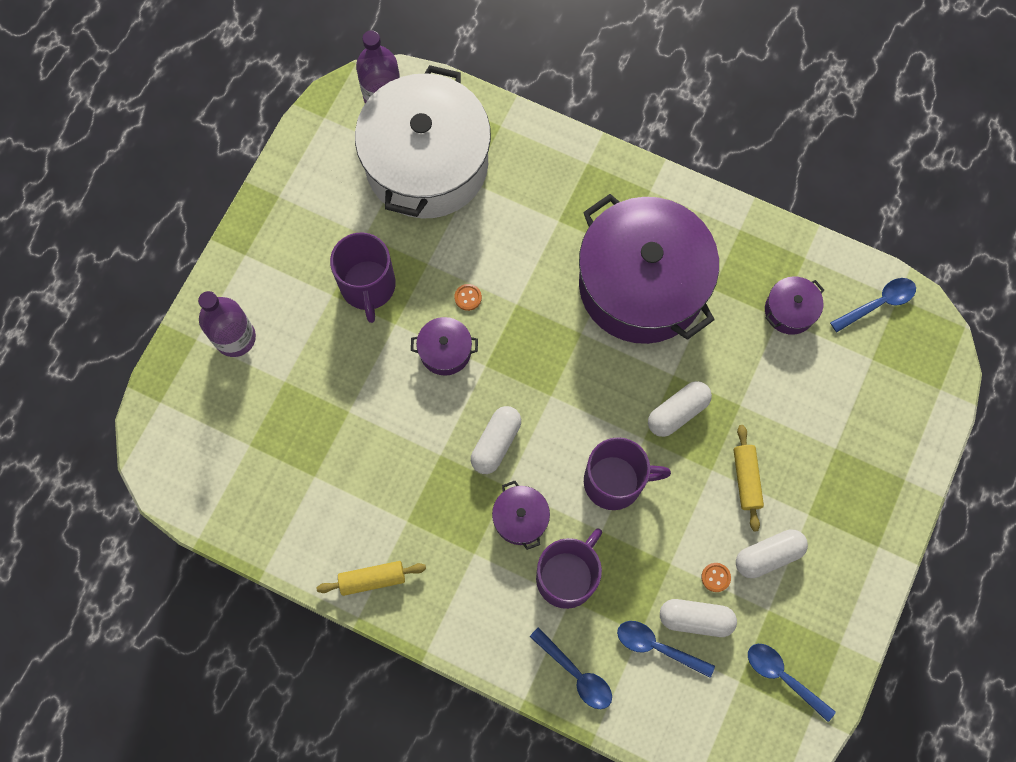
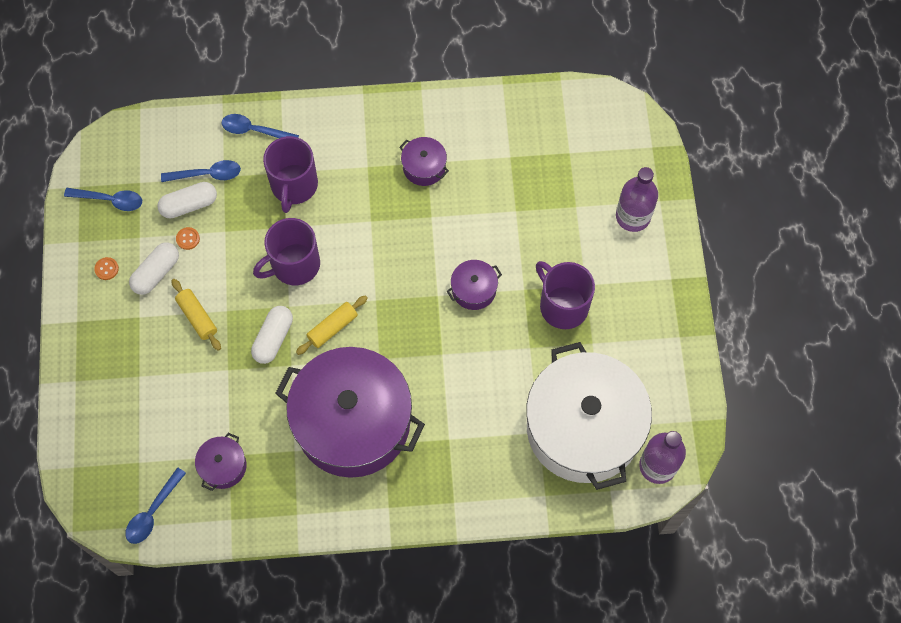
camera: 150 degrees right, 5 degrees down
(372, 579) = (427, 116): yellow rolling pin -> yellow rolling pin (332, 328)
(468, 297) = (482, 338): orange button -> orange button (106, 269)
(496, 443) = (396, 245): white capsule -> none
(520, 518) = (348, 205): purple pot -> purple pot (424, 167)

